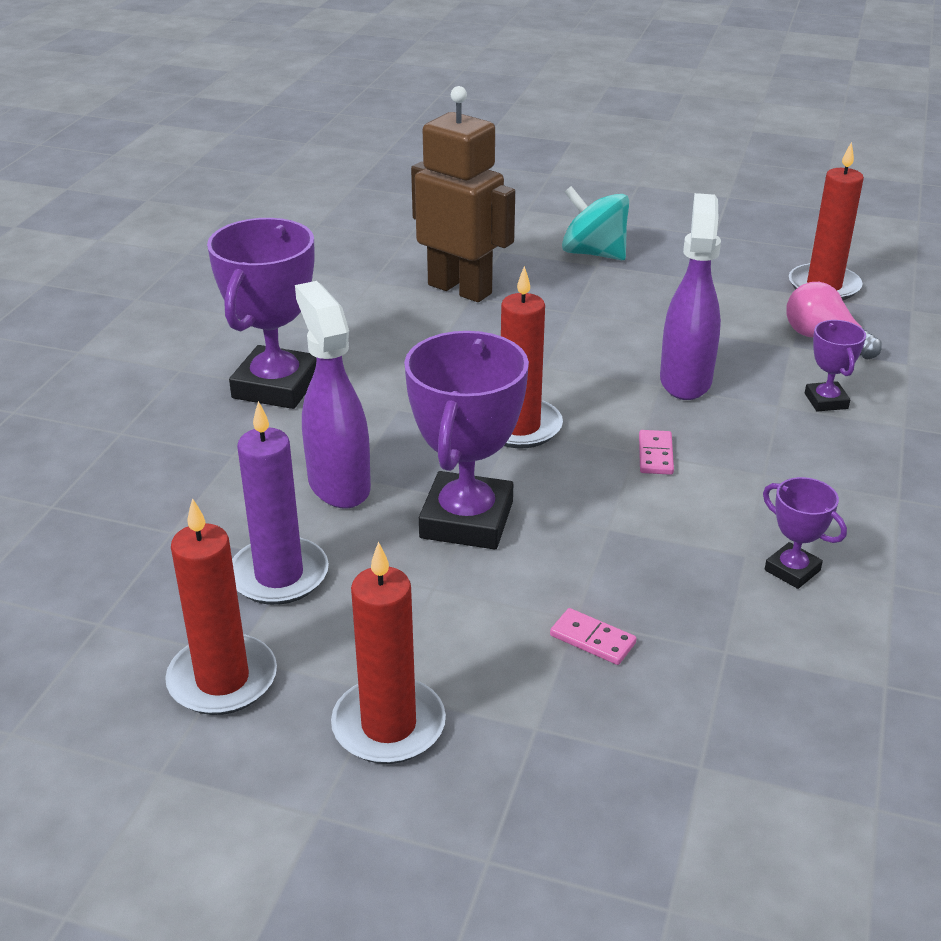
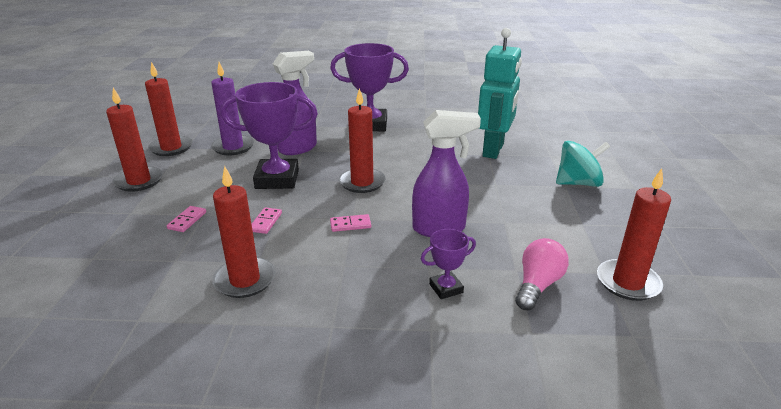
camera: 75 degrees right, 5 degrees down
(460, 289) = (493, 150): brown robot -> turquoise robot
(593, 253) = (578, 183): turquoise spinning top -> turquoise spinning top turned 60 degrees clockwise
(624, 541) = (266, 222): none -> pink domino
(792, 570) = (245, 280): purple trophy -> red candle

